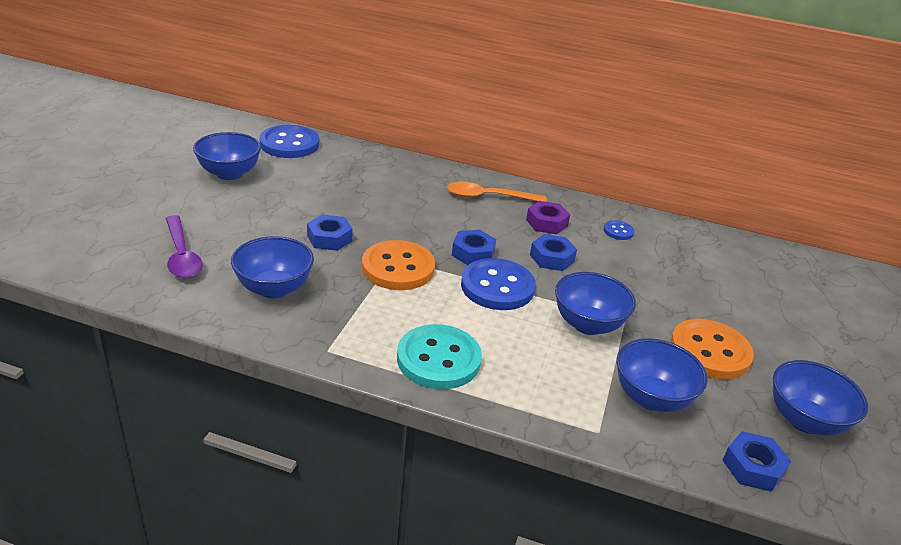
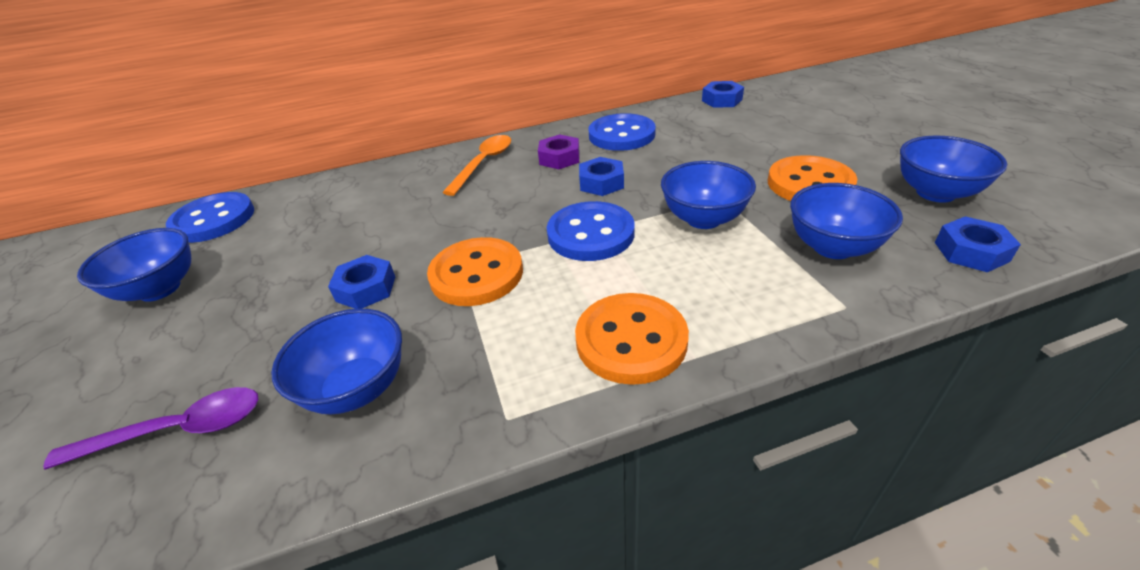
camera: 30 degrees left, 5 degrees up
(181, 255) = (177, 430): purple spoon -> purple spoon turned 45 degrees counterclockwise
(438, 359) = (631, 340): turquoise button -> orange button
(473, 253) = (531, 217): blue nut -> blue nut (722, 100)
(488, 197) = (483, 164): orange spoon -> orange spoon turned 150 degrees clockwise
(618, 231) = (621, 135): blue button -> blue button, size x2.15

